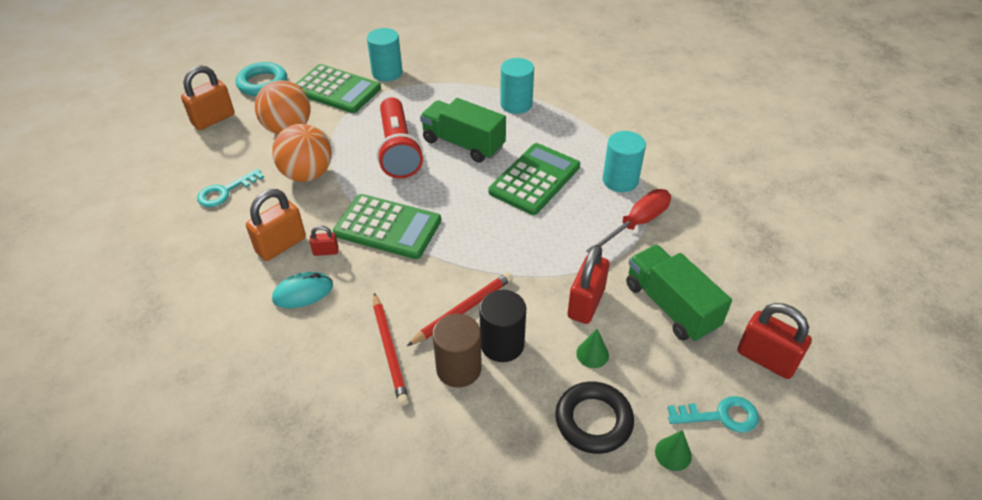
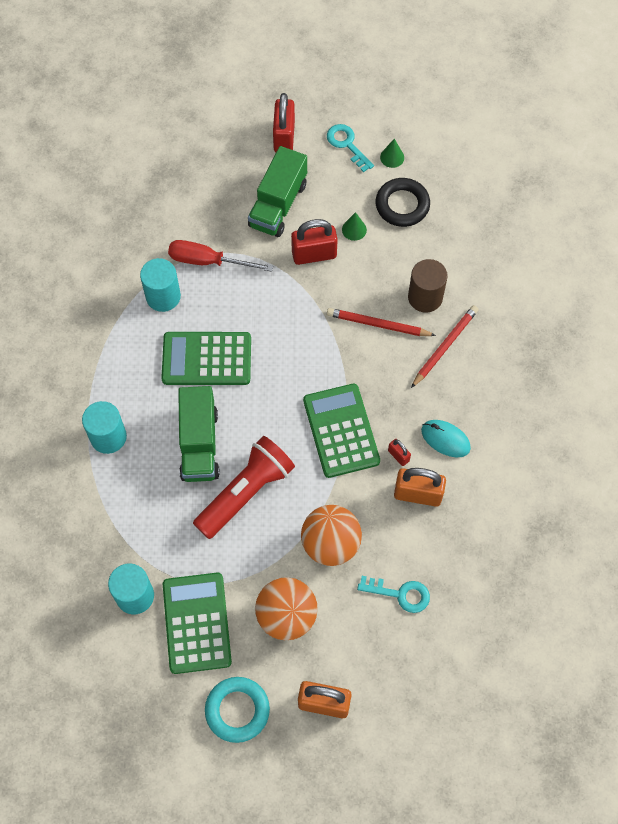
camera: 125 degrees left, 20 degrees up
(502, 344) = (387, 284): black cylinder -> none

